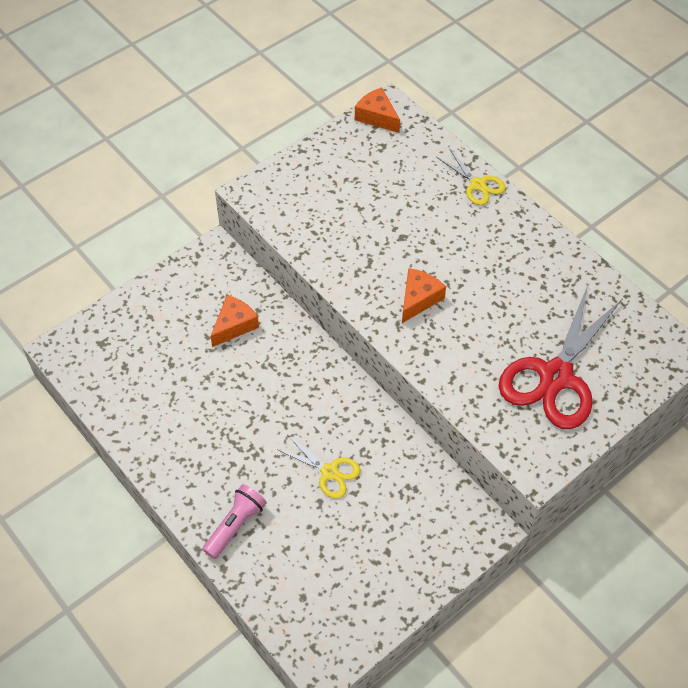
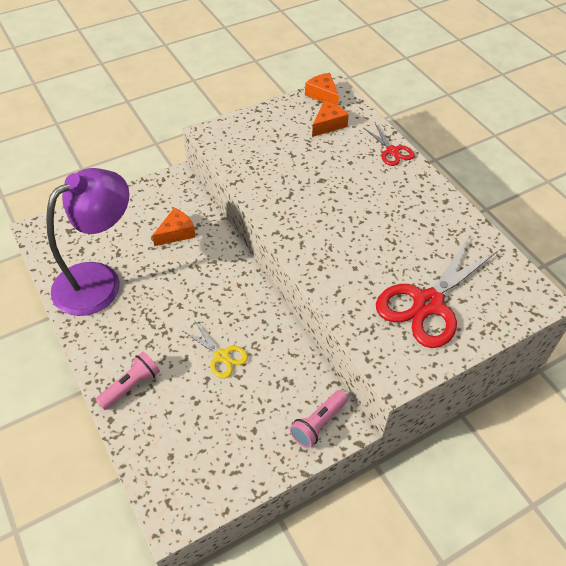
camera: 10 degrees right, 5 degrees down
(158, 402) = (99, 280): none -> purple lamp
(418, 299) = (323, 227): orange cheese -> orange cheese (328, 124)
(456, 532) = (318, 424): none -> pink flashlight
(478, 184) = (392, 151): yellow scissors -> red scissors

